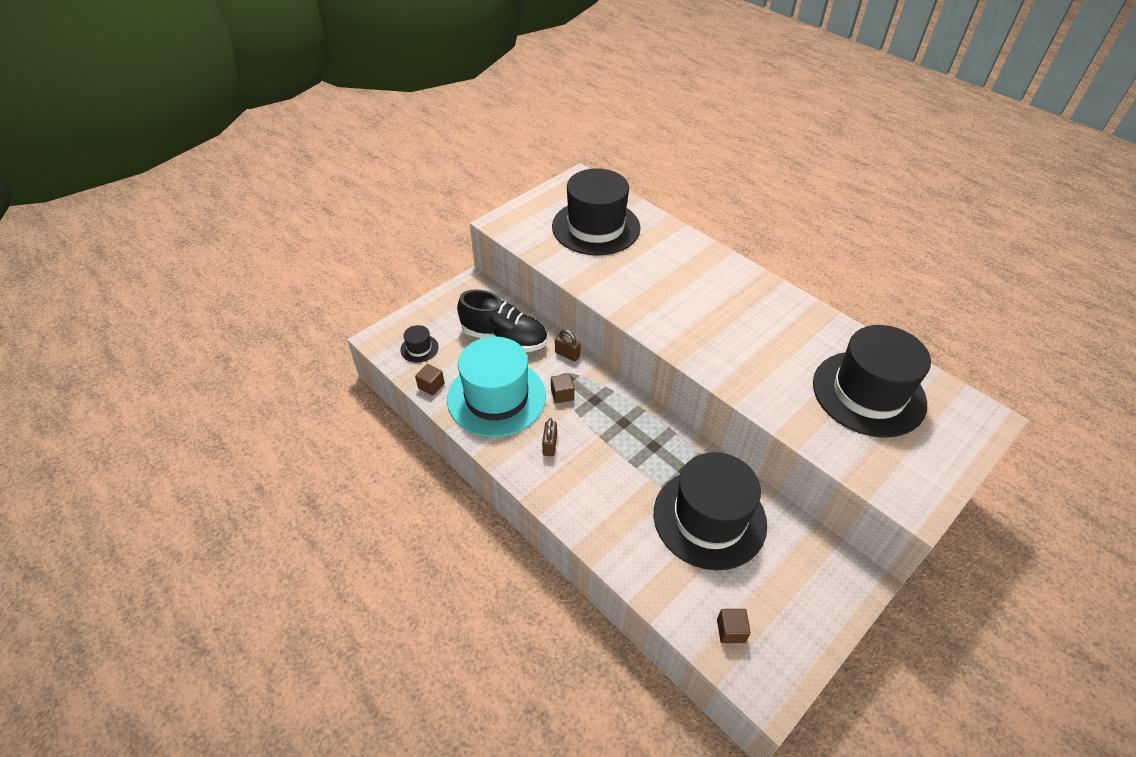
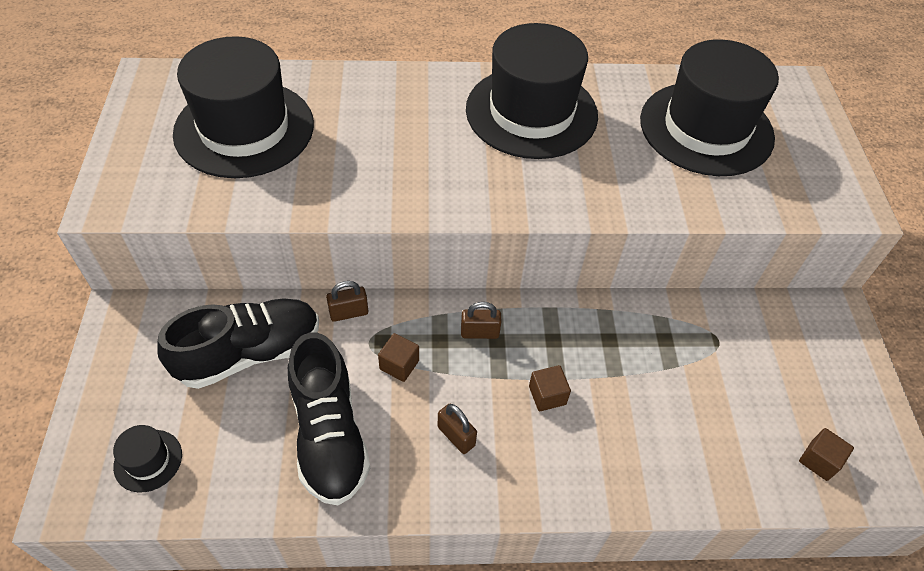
camera: 50 degrees left, 5 degrees up
(431, 386) = (226, 495): brown cube -> brown cube (547, 395)
(496, 397) = (329, 435): turquoise hat -> black shoe
(619, 412) = (479, 332): none -> brown padlock
(709, 518) = (682, 368): black hat -> black hat (531, 112)

